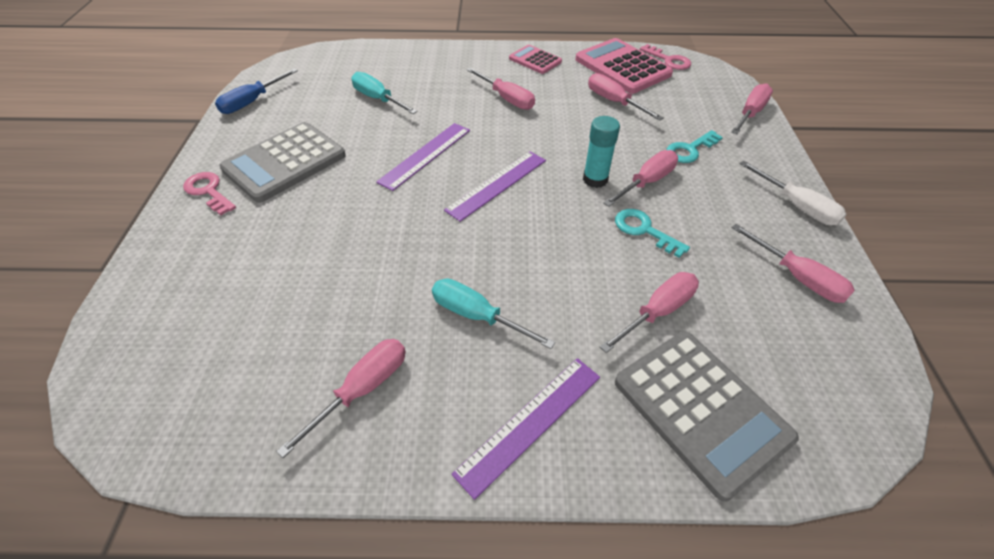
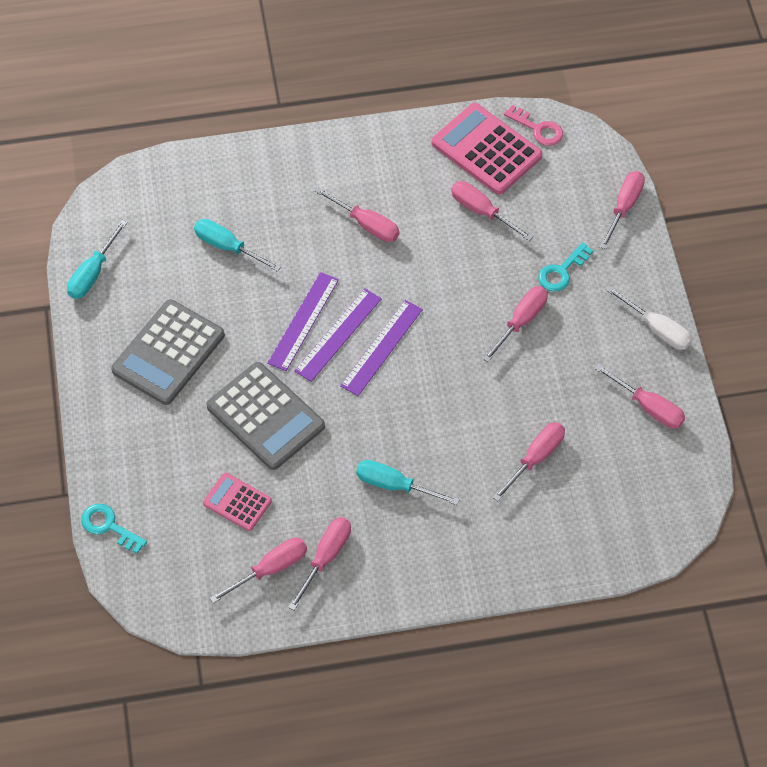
camera: 10 degrees left, 10 degrees up
(208, 191) = (113, 400): pink key -> none
(252, 102) = (93, 273): blue screwdriver -> turquoise screwdriver
(285, 392) = (270, 569): none -> pink screwdriver
(530, 423) = (450, 560): purple ruler -> purple ruler (338, 334)
(535, 60) = (385, 153): pink calculator -> pink calculator (237, 502)
(595, 179) = (472, 326): turquoise glue stick -> none
(644, 230) = (521, 379): turquoise key -> turquoise key (108, 526)
(700, 410) = (568, 531): grey calculator -> grey calculator (265, 416)

